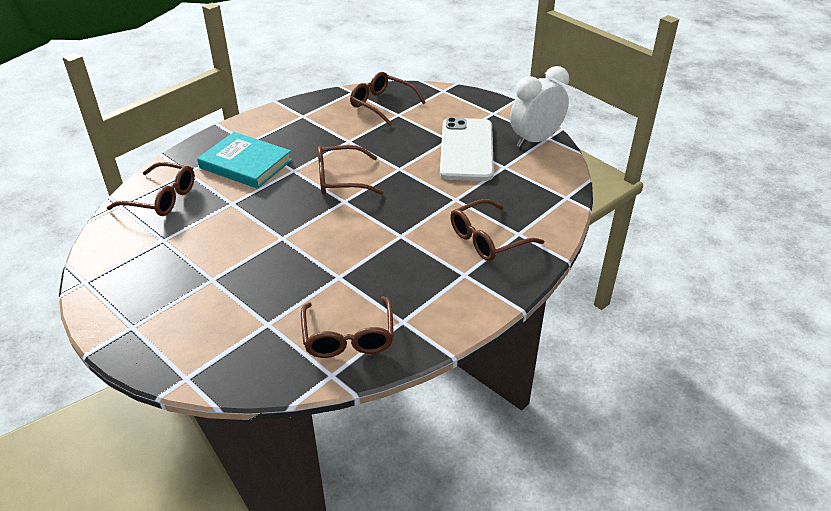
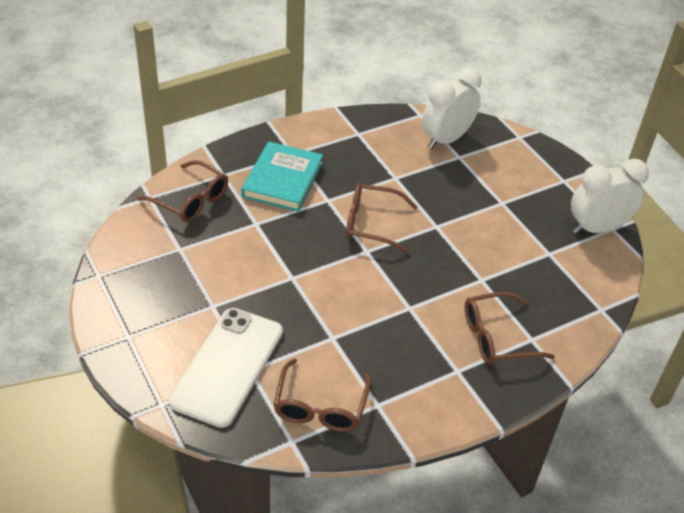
camera: 15 degrees right, 5 degrees up
(246, 164) = (282, 180): turquoise book -> turquoise book turned 60 degrees clockwise
(382, 104) = (446, 139): brown glasses -> white clock
(466, 150) = (516, 221): white phone -> white phone (227, 366)

